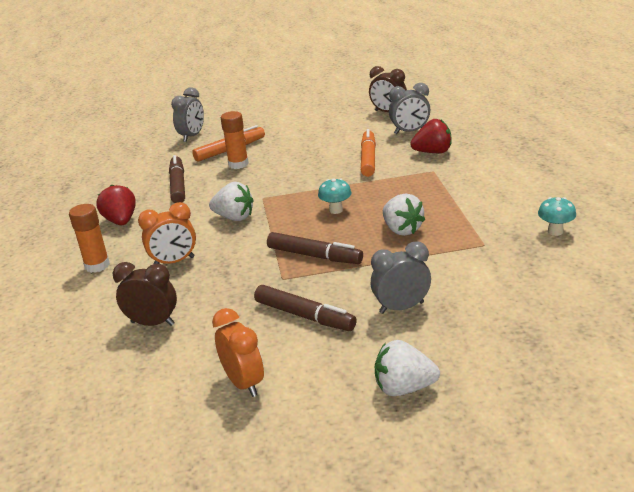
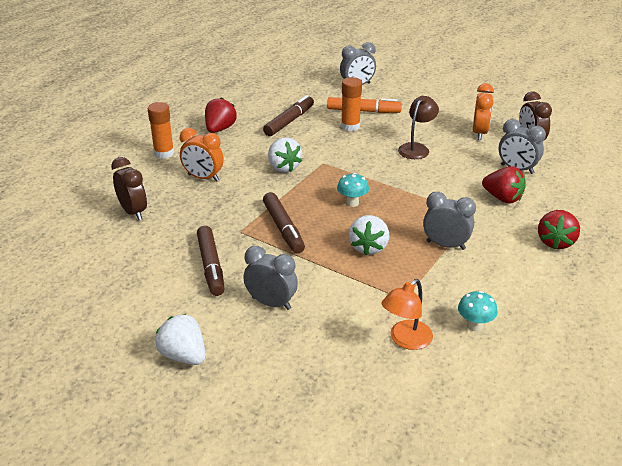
camera: 40 degrees right, 5 degrees up
(244, 383) = (116, 284): orange clock -> orange clock (479, 133)
(317, 153) = (416, 148): none -> brown lamp
(368, 159) = (444, 175): orange marker -> none
(450, 198) = (445, 245): none -> grey clock
(510, 159) = (555, 242): none -> red strawberry
(533, 267) = (405, 340): none -> orange lamp

